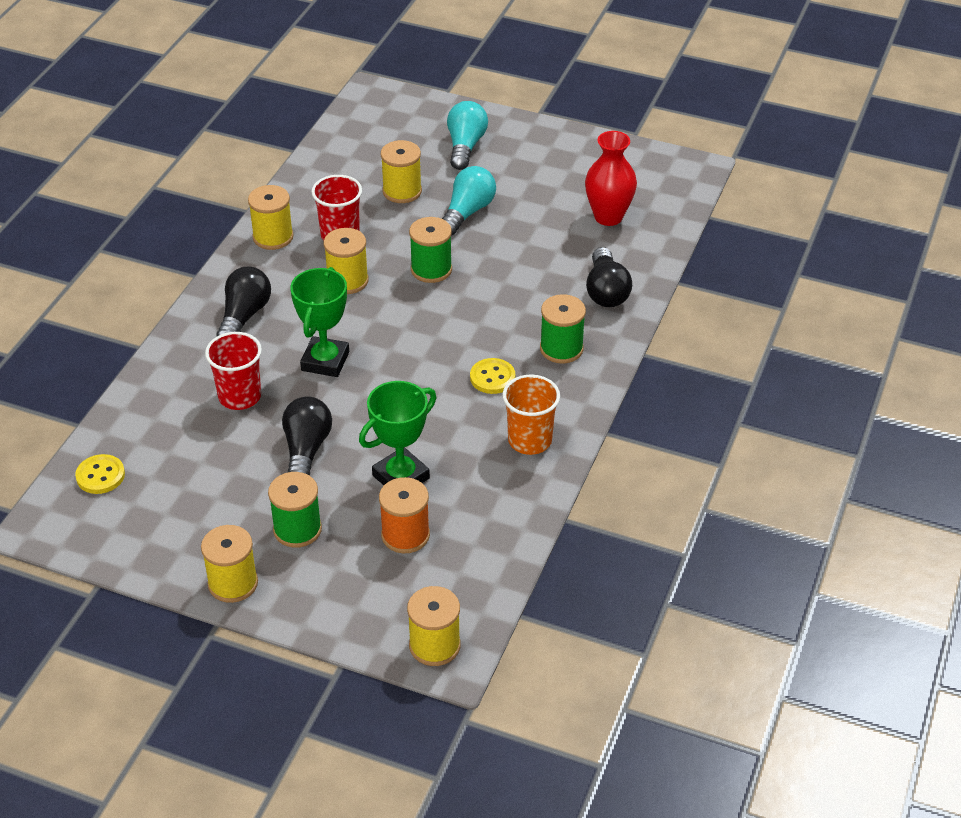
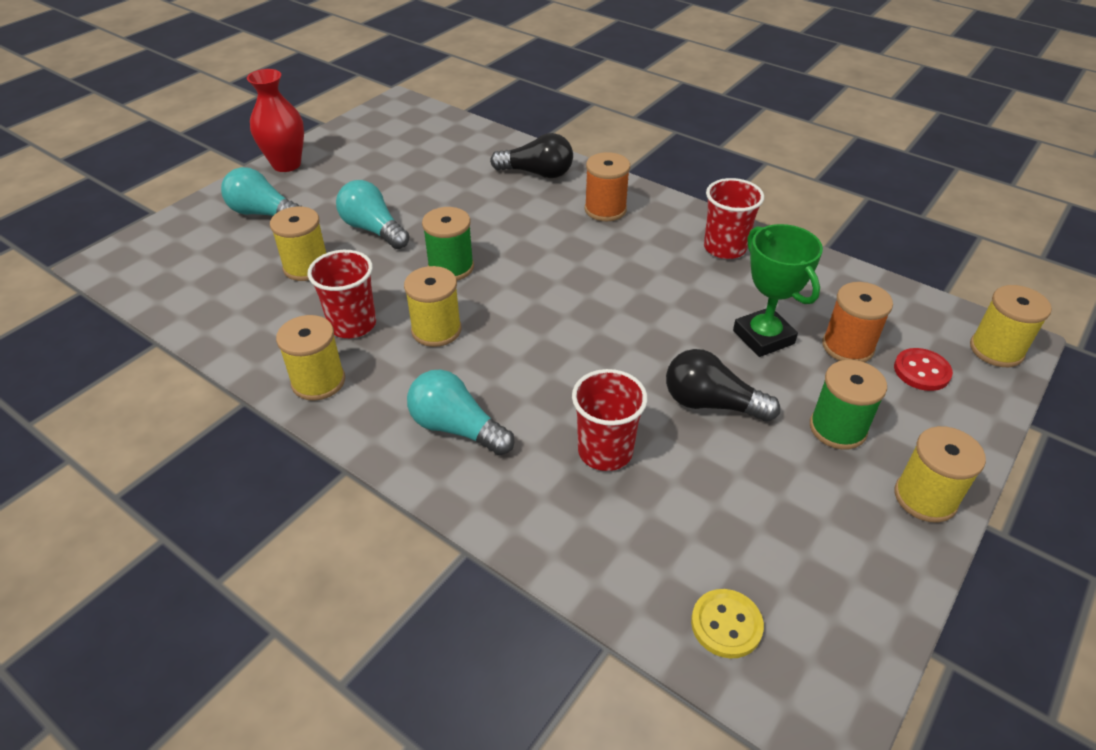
camera: 75 degrees left, 0 degrees up
(244, 316) = (456, 428): black light bulb -> turquoise light bulb
(325, 361) = (567, 367): green trophy -> none
(386, 587) = (921, 371): none -> red button
(492, 377) = (632, 255): yellow button -> none
(529, 440) = (724, 248): orange cup -> red cup
(561, 349) = (605, 209): green spool -> orange spool
(608, 217) = (434, 154): red vase -> red vase (286, 164)

